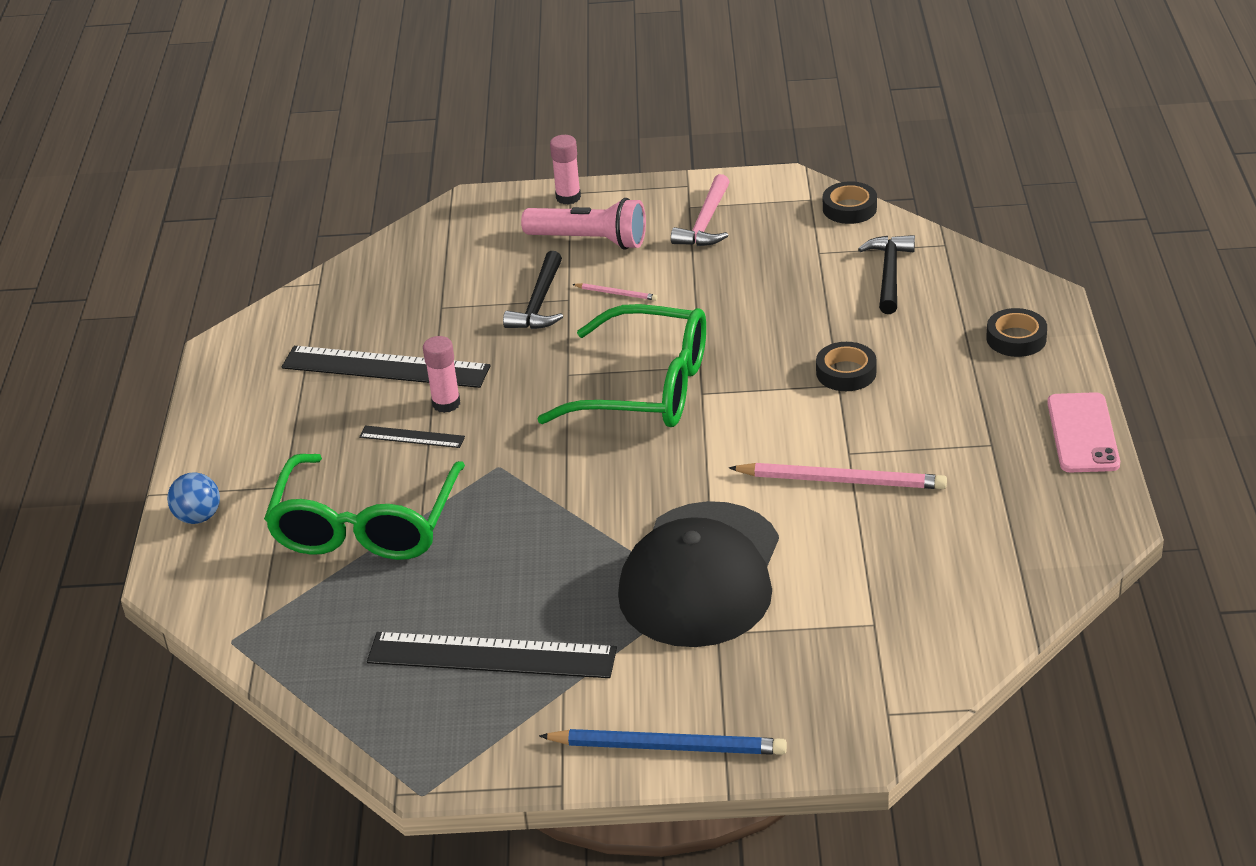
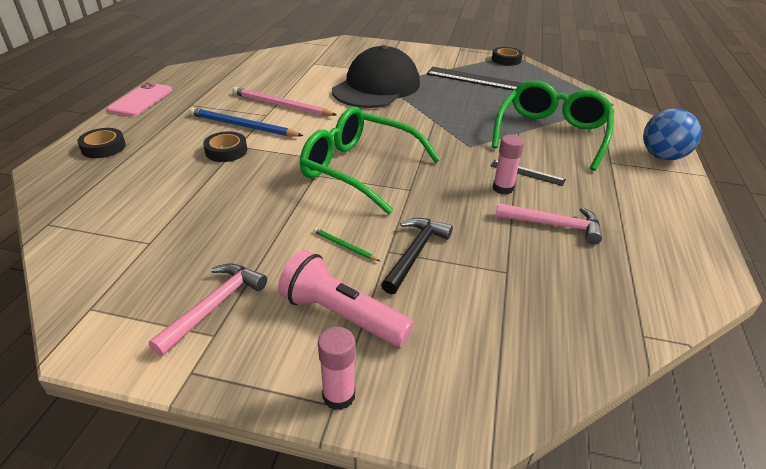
camera: 170 degrees left, 0 degrees up
(198, 517) = (662, 156): blue ball -> blue ball, size x1.54
(385, 367) = (553, 225): black ruler -> pink hammer
(616, 293) = (344, 246): pink pencil -> green pencil
(668, 746) = (416, 51): blue pencil -> blue pencil (242, 126)
(849, 208) = (70, 284): black tape -> black tape (506, 60)
(889, 274) = (120, 209): black hammer -> none

